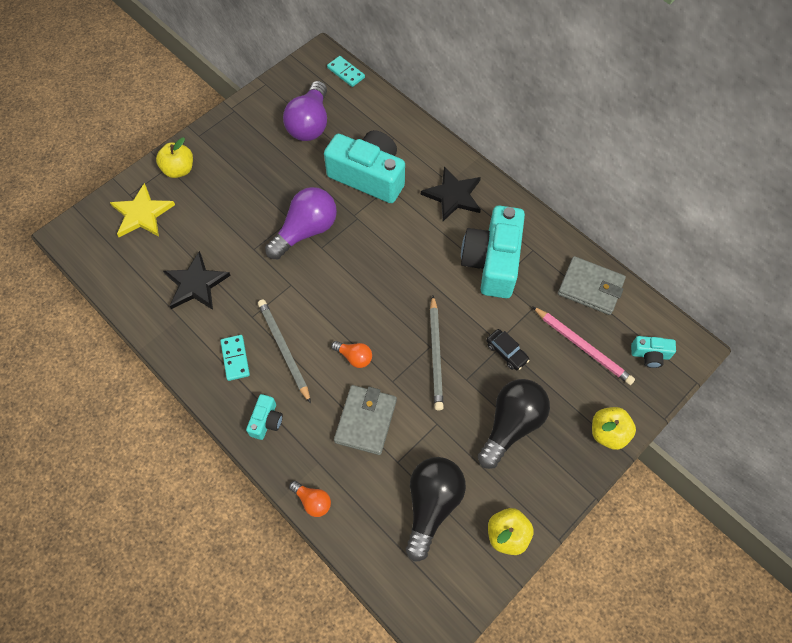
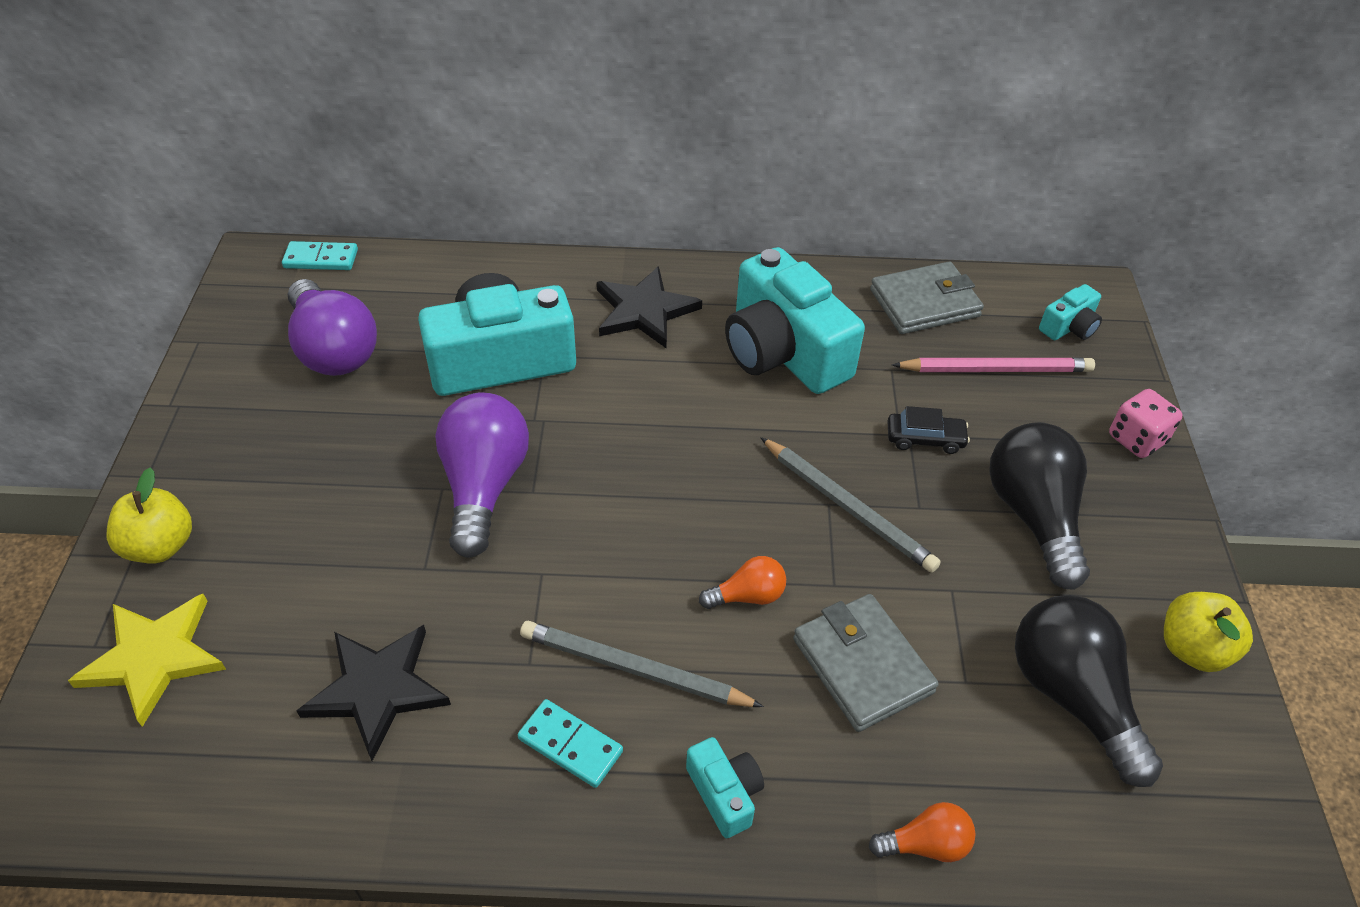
camera: 45 degrees left, 15 degrees down
(608, 433) = (1136, 439): yellow apple -> pink dice

